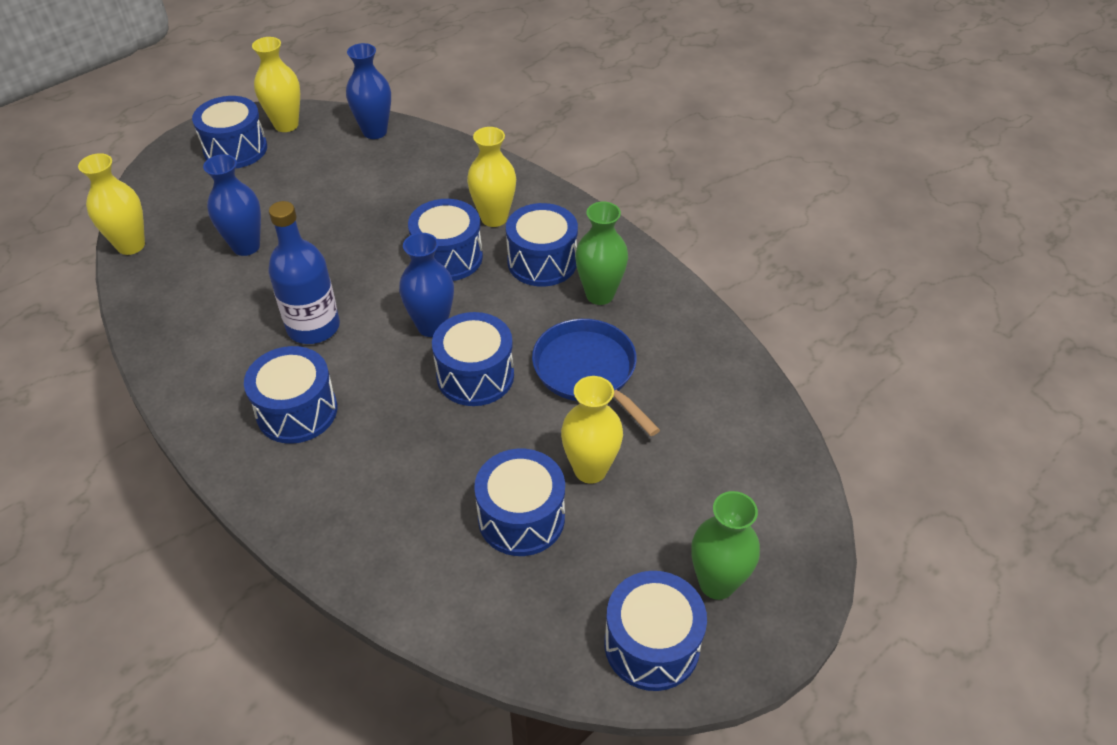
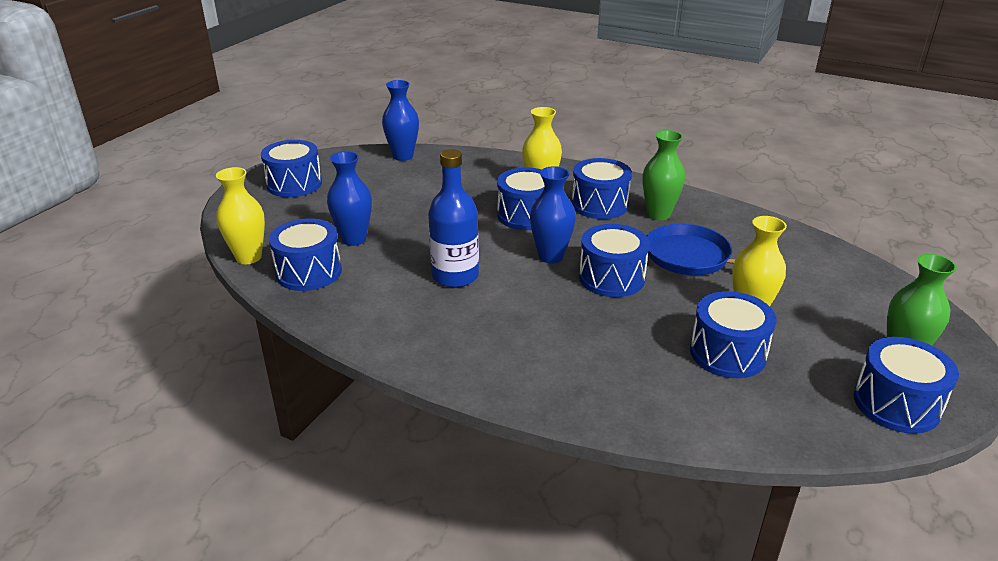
camera: 20 degrees left, 15 degrees down
(286, 125) = (326, 163): yellow vase -> none
(297, 411) = (488, 330): blue drum -> blue drum (309, 272)

